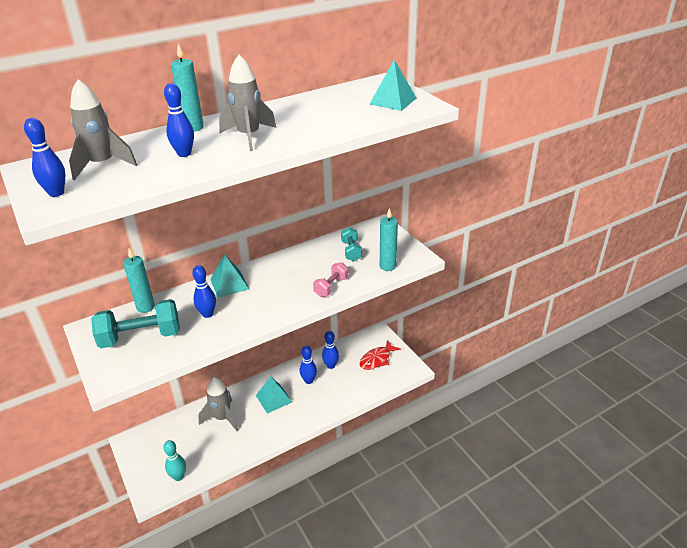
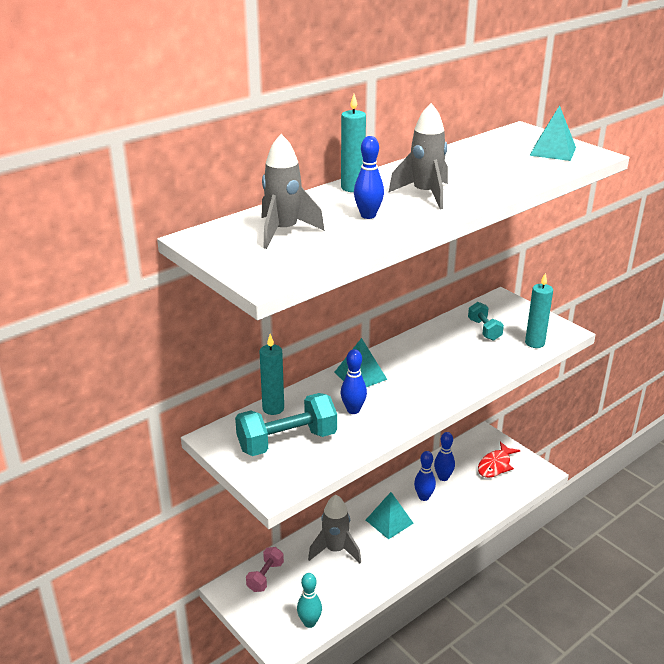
camera: 10 degrees left, 5 degrees down
(56, 193) = (259, 263): blue bowling pin -> none
(331, 287) = (482, 370): pink dumbbell -> pink dumbbell (265, 576)

